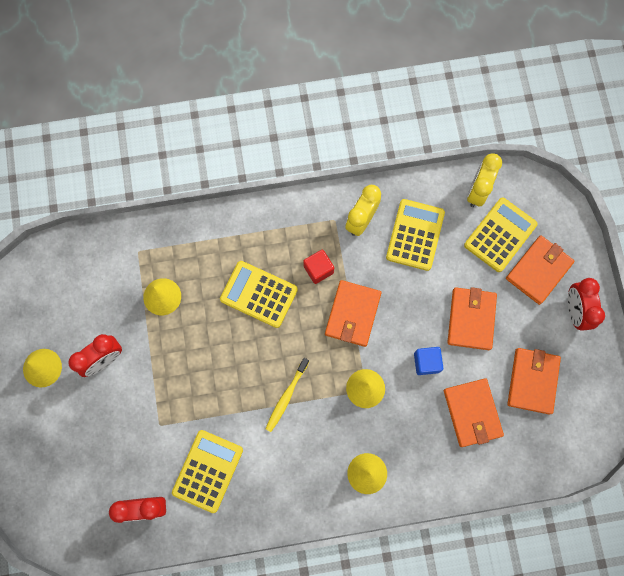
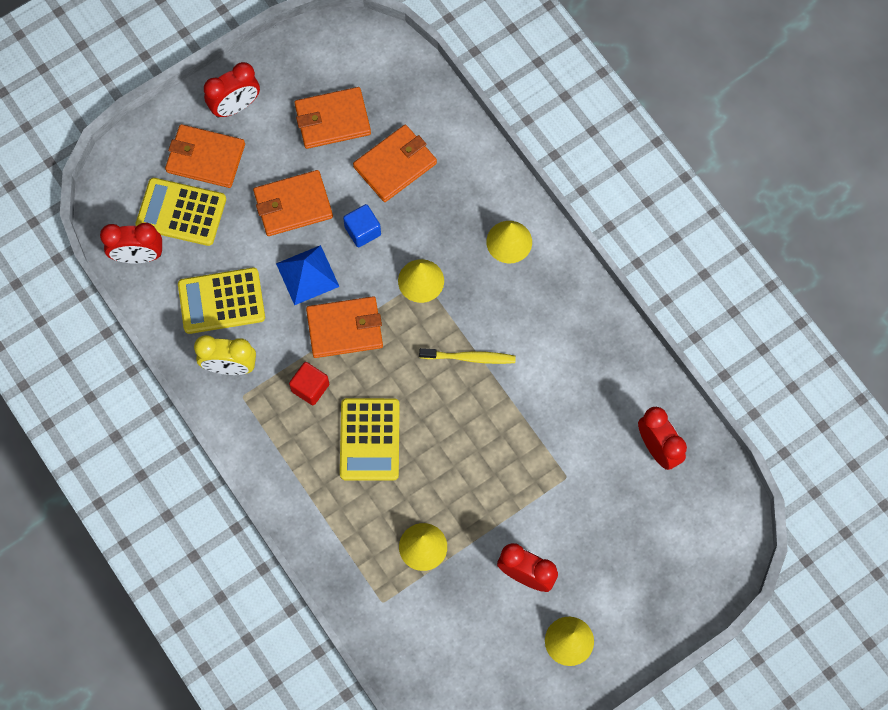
camera: 115 degrees left, 5 degrees down
(208, 471) = (588, 402): yellow calculator -> none
(408, 305) = (307, 274): none -> blue pyramid
(477, 191) = (138, 256): yellow clock -> red clock

